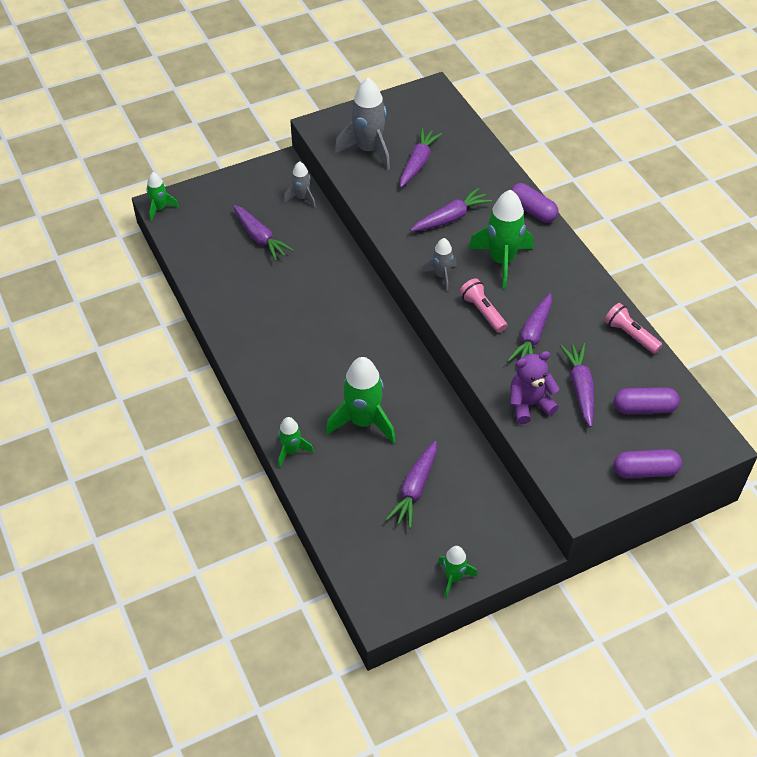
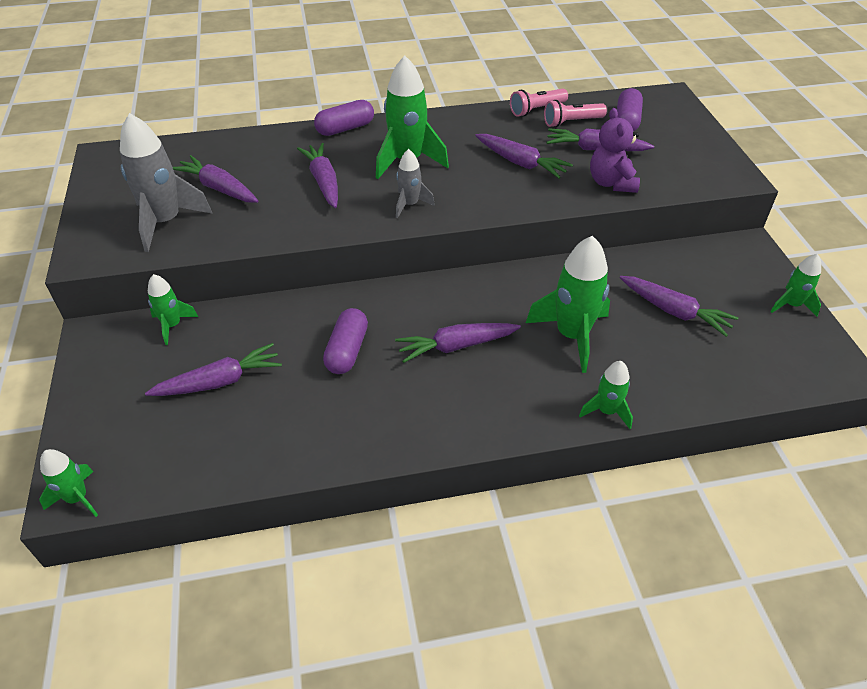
camera: 75 degrees left, 5 degrees down
(302, 198) = (172, 325): grey rocket -> green rocket
(329, 353) = (456, 346): none -> purple carrot
(482, 312) = (475, 187): pink flashlight -> pink flashlight (571, 122)
(645, 471) = (700, 136): purple capsule -> purple capsule (347, 351)

